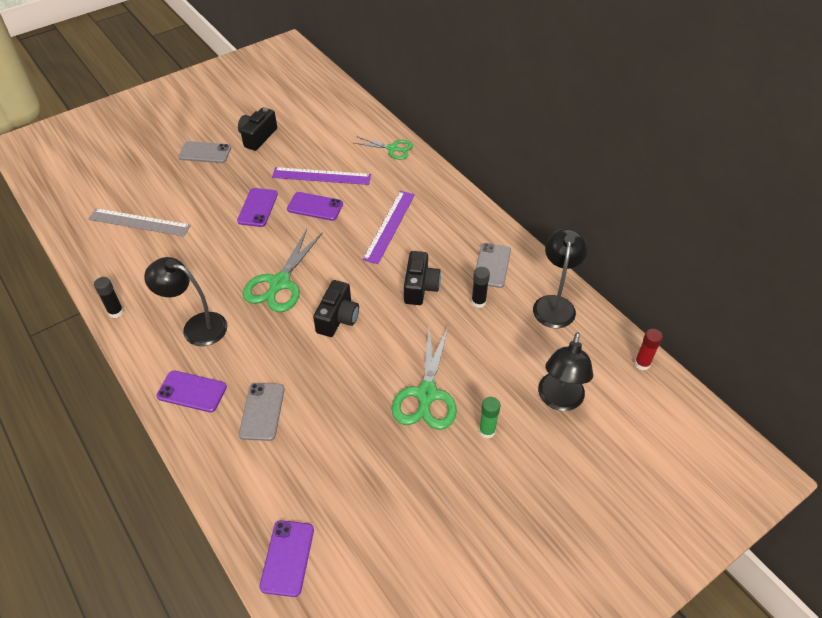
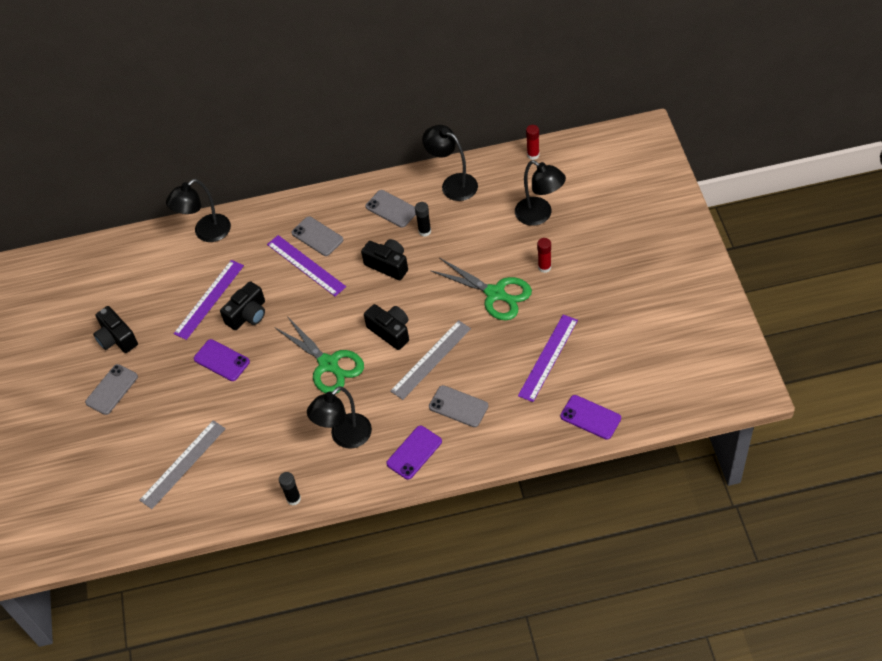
camera: 60 degrees left, 5 degrees up
(315, 206) = (248, 314): purple phone -> black camera
(315, 365) = (431, 359): none -> grey ruler
(359, 479) = (548, 357): none -> purple ruler
(393, 149) = (206, 233): green scissors -> black lamp
(427, 222) = (317, 236): none -> grey phone
(487, 431) = (544, 267): green glue stick -> red glue stick

